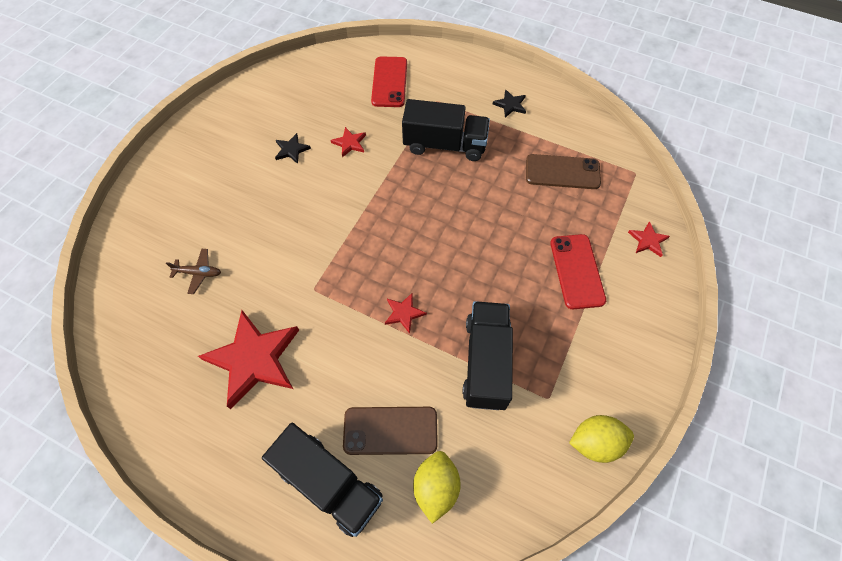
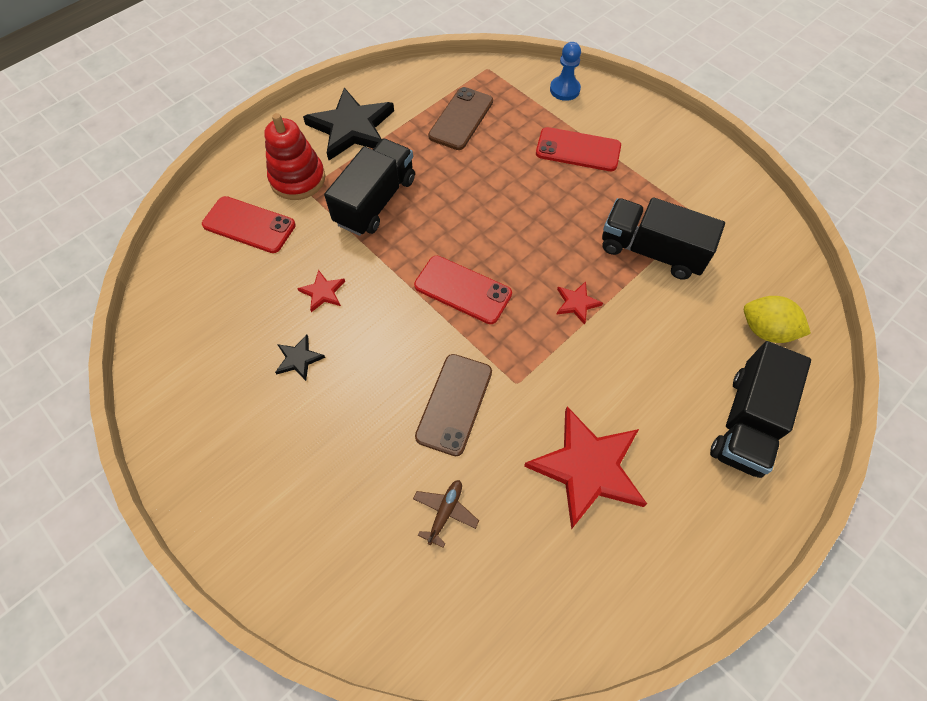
camera: 70 degrees left, 0 degrees up
(329, 483) = (746, 422): black truck -> black truck turned 150 degrees clockwise
(385, 227) = (462, 290): none -> red phone
(390, 430) = (702, 352): brown phone -> brown phone (454, 404)
(443, 92) = (298, 179): none -> red stacking toy
(510, 105) = (351, 128): black star -> black star, size x2.23
(595, 442) = (746, 199): yellow lemon -> none
(648, 240) = (564, 89): red star -> blue pawn

